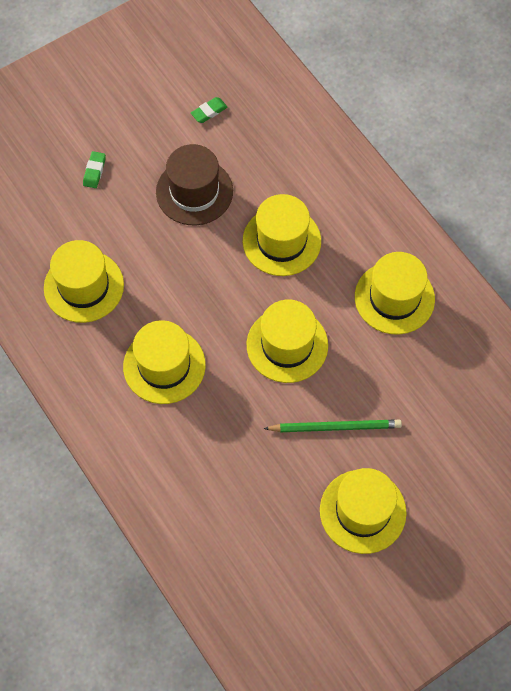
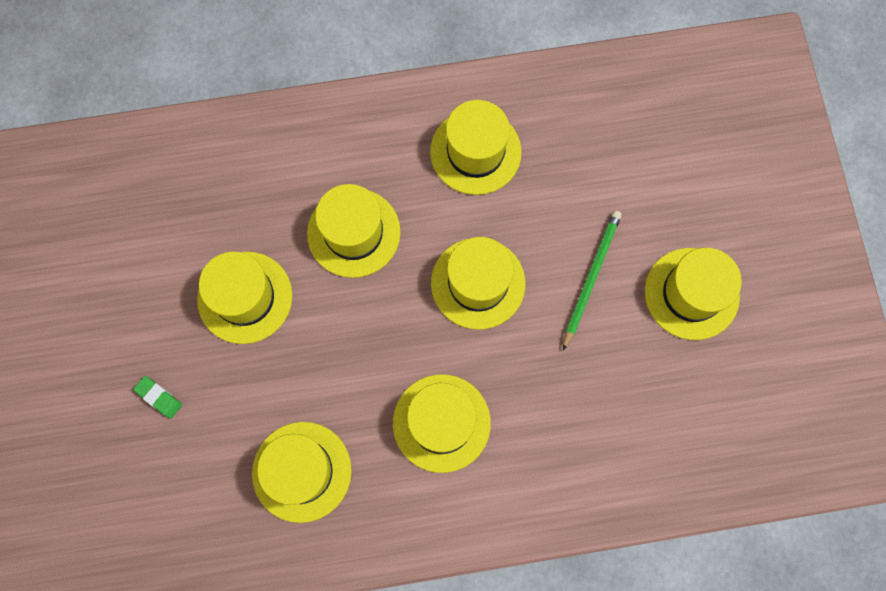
camera: 65 degrees left, 10 degrees up
(194, 191) = (245, 297): brown hat -> yellow hat
(209, 112) = (151, 236): green eraser -> none

